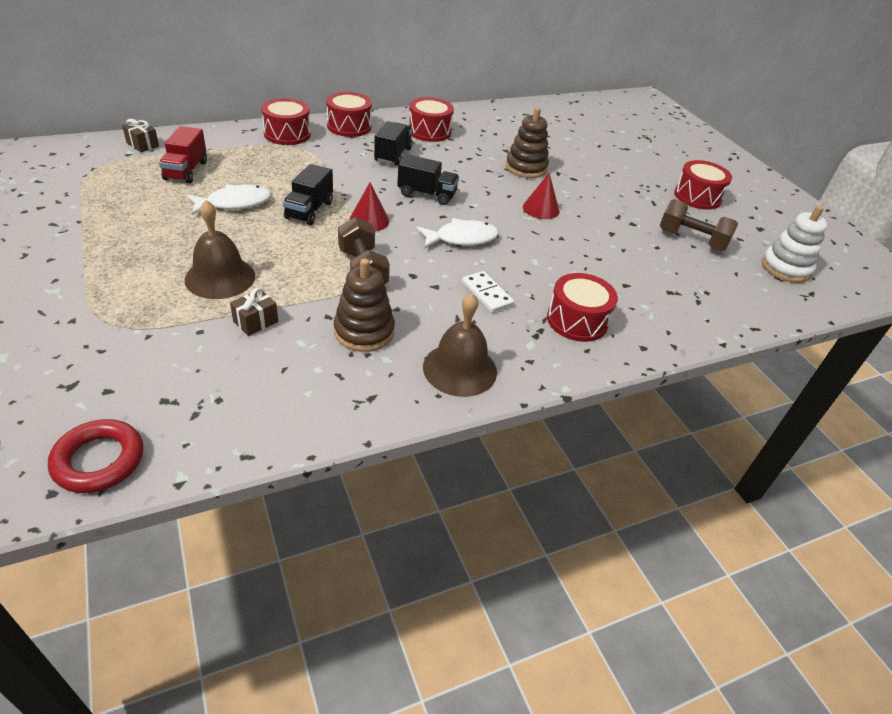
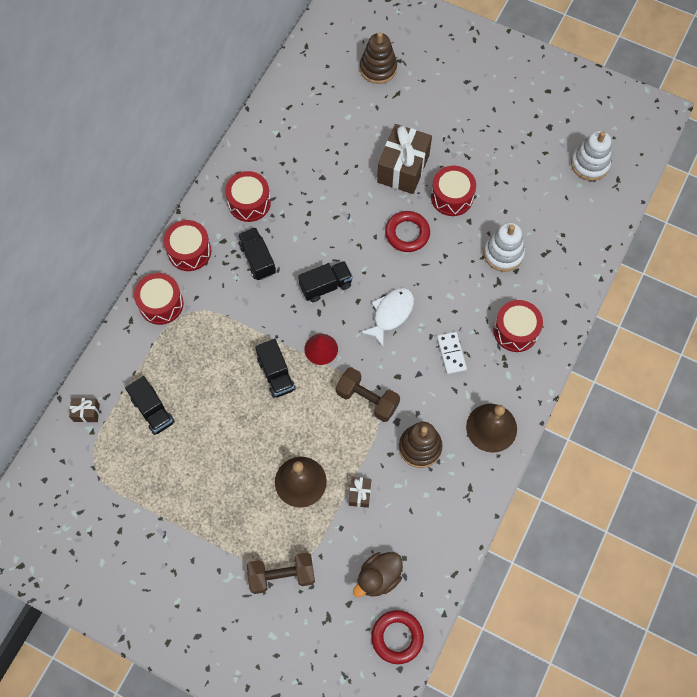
camera: 35 degrees left, 25 degrees up
(168, 394) = (378, 577): none -> brown duck
(186, 171) = (153, 411): red truck -> black truck
(234, 203) = (225, 412): white fish -> none
(487, 294) = (451, 353): white domino -> white domino turned 60 degrees clockwise
(526, 168) = (356, 189): brown stacking toy -> brown stacking toy (378, 68)
(541, 209) = (407, 233): red cone -> red ring
(583, 179) = (403, 168): none -> brown gift
(624, 268) = (503, 254): none -> white stacking toy
(691, 240) = (519, 182): brown dumbbell -> brown dumbbell (282, 576)
(697, 197) = (488, 121): red drum -> red drum (452, 197)

